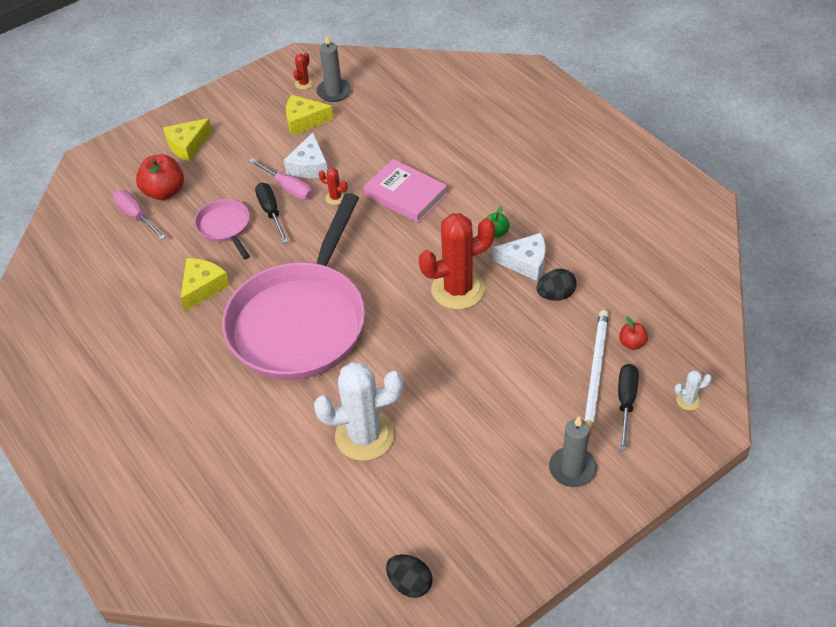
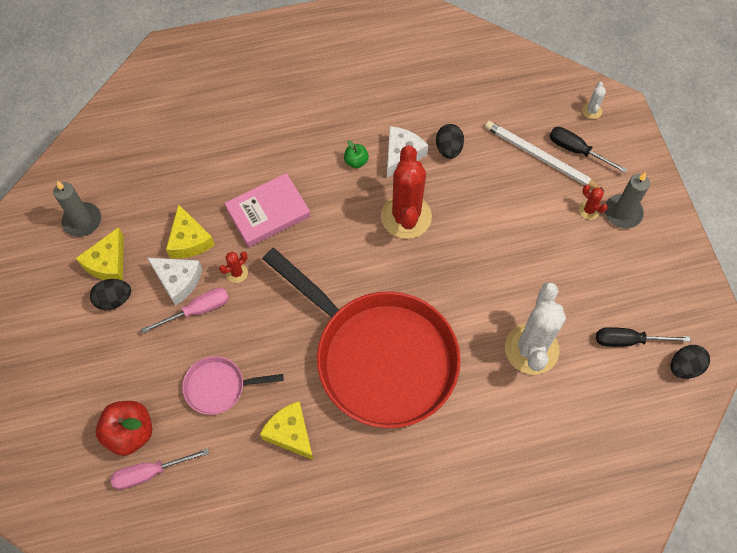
camera: 70 degrees left, 15 degrees up
(188, 145) = (71, 388): yellow cheese -> yellow cheese (189, 240)
(271, 212) = (223, 337): black screwdriver -> black screwdriver (628, 340)
(273, 137) = (114, 300): none -> black egg
(301, 321) = (379, 357): pink pan -> red pan
(304, 83) = (49, 244): red cactus -> red cactus (589, 210)
(632, 343) = (522, 120): red apple -> none

